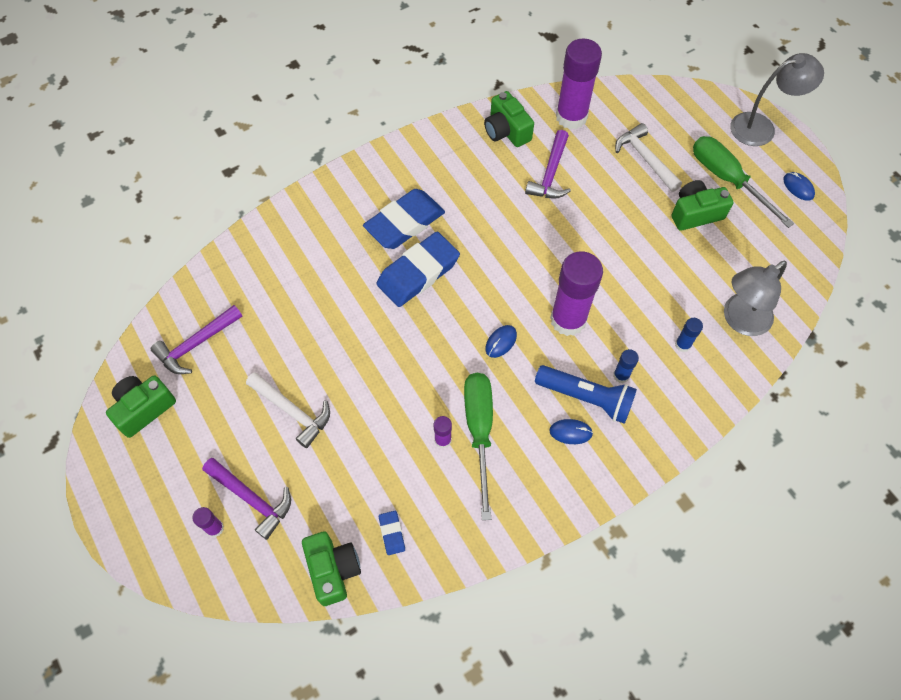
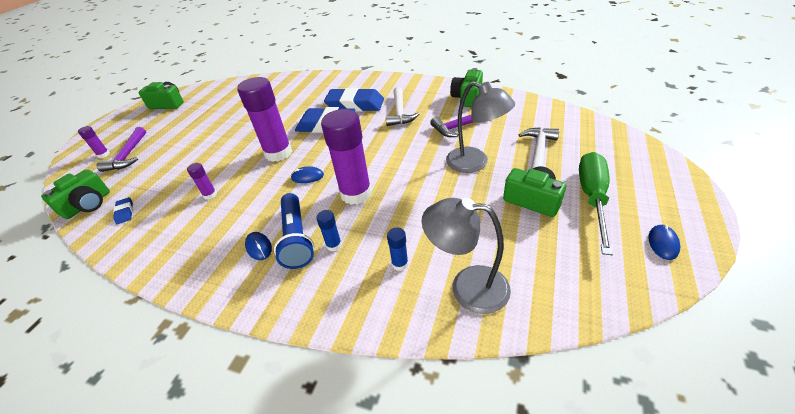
camera: 55 degrees right, 20 degrees down
(196, 344) = (216, 97): purple hammer -> none
(292, 411) = (194, 138): white hammer -> white hammer (400, 112)
(392, 533) = (125, 212): blue eraser -> blue eraser turned 60 degrees counterclockwise
(479, 431) = (228, 205): green screwdriver -> none
(571, 117) = (517, 110): purple glue stick -> purple glue stick (278, 153)
(761, 127) = (675, 187): grey lamp -> grey lamp (475, 163)

